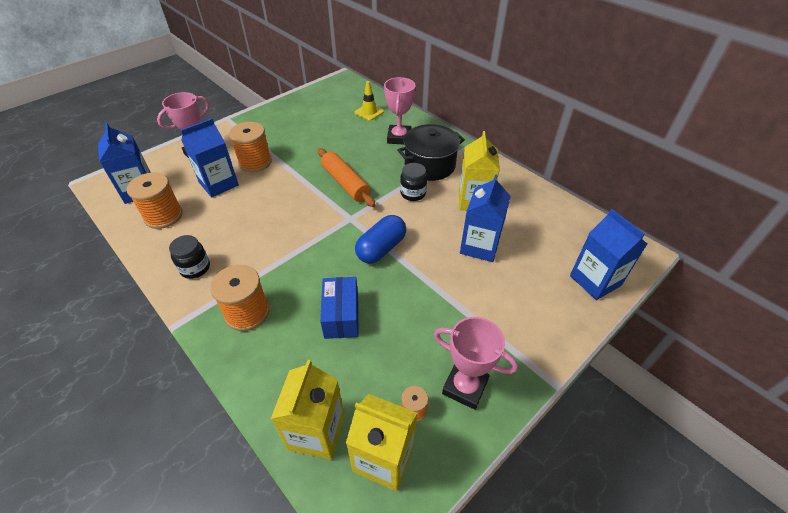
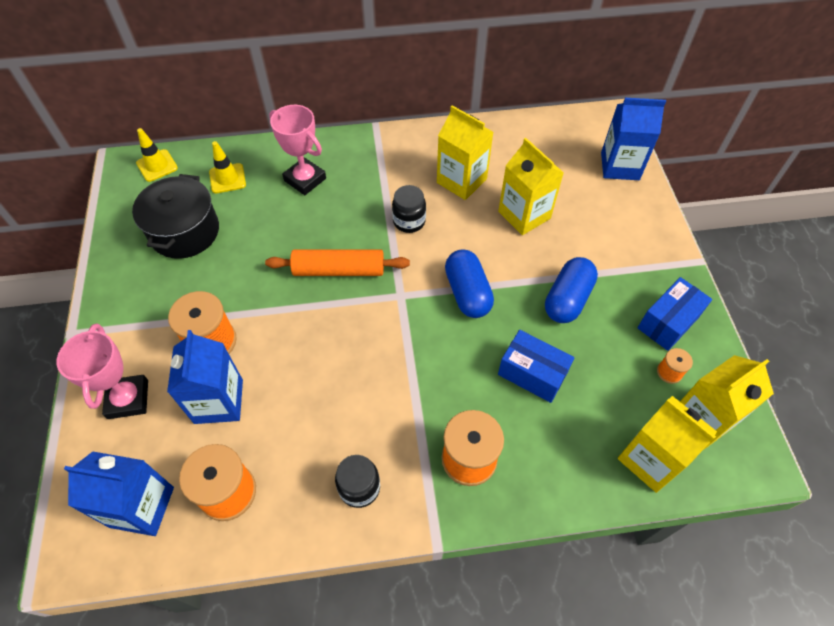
camera: 55 degrees left, 10 degrees up
(352, 88) = (157, 165): none -> yellow traffic cone
(426, 307) = (567, 299): none -> blue capsule
(429, 165) = (377, 182): black pot -> black pot (185, 232)
(465, 387) = (668, 322): pink trophy -> blue box
(479, 246) = (524, 215): blue carton -> yellow carton

